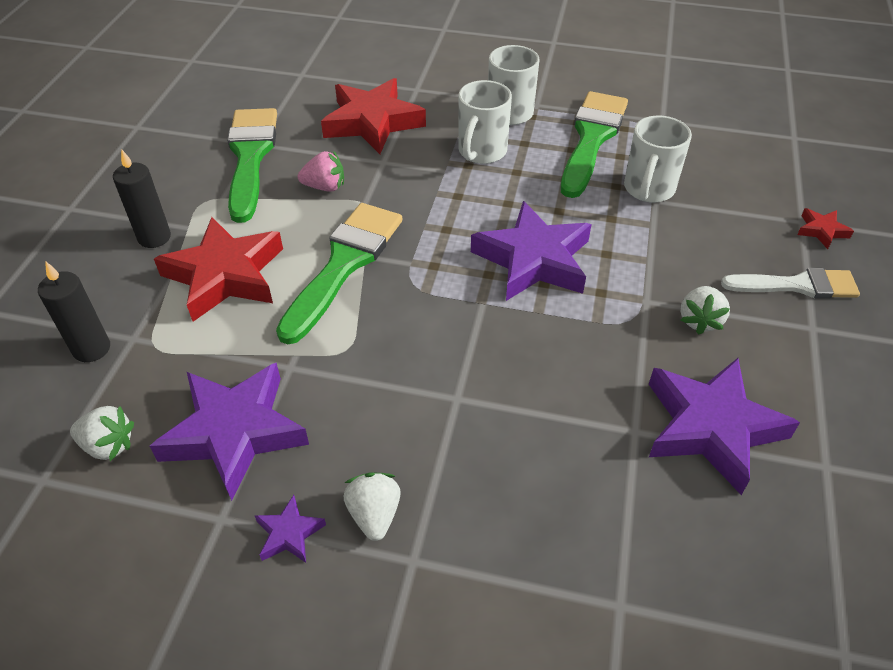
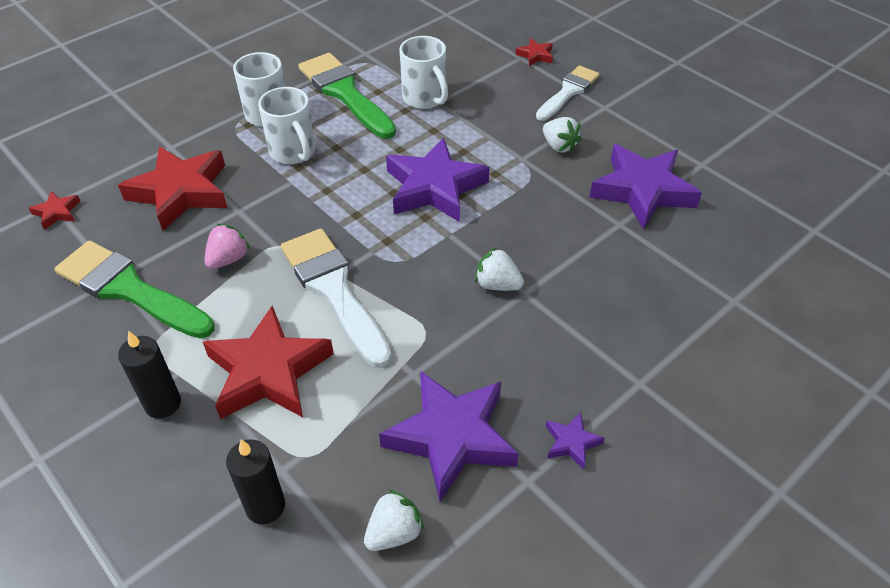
camera: 55 degrees left, 0 degrees up
(295, 81) = (57, 212): none -> red star
(344, 264) = (334, 290): green brush -> white brush
(374, 514) = (590, 386): white strawberry -> white strawberry (497, 284)

